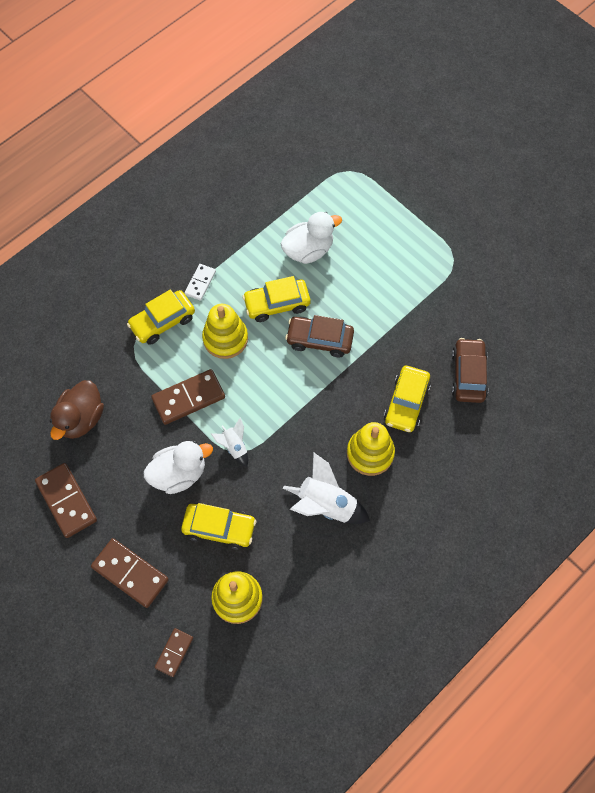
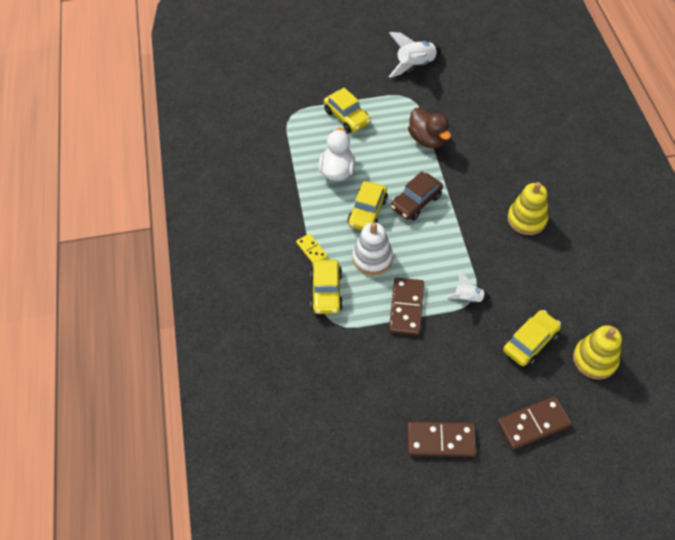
camera: 55 degrees left, 10 degrees down
(81, 418) = (372, 392): brown duck -> brown duck (427, 139)
(174, 652) = (617, 425): brown domino -> none
(179, 473) = (467, 346): white duck -> none
(200, 283) = (311, 250): white domino -> yellow domino
(225, 338) = (372, 258): yellow stacking toy -> white stacking toy
(326, 504) = (551, 265): white rocket -> white rocket (415, 65)
(406, 403) = (501, 179): yellow car -> yellow car (347, 117)
(468, 375) = (502, 136): brown car -> none

